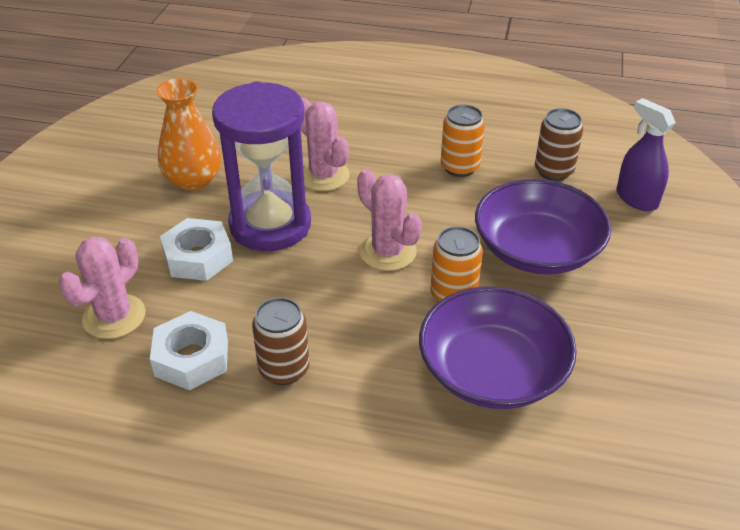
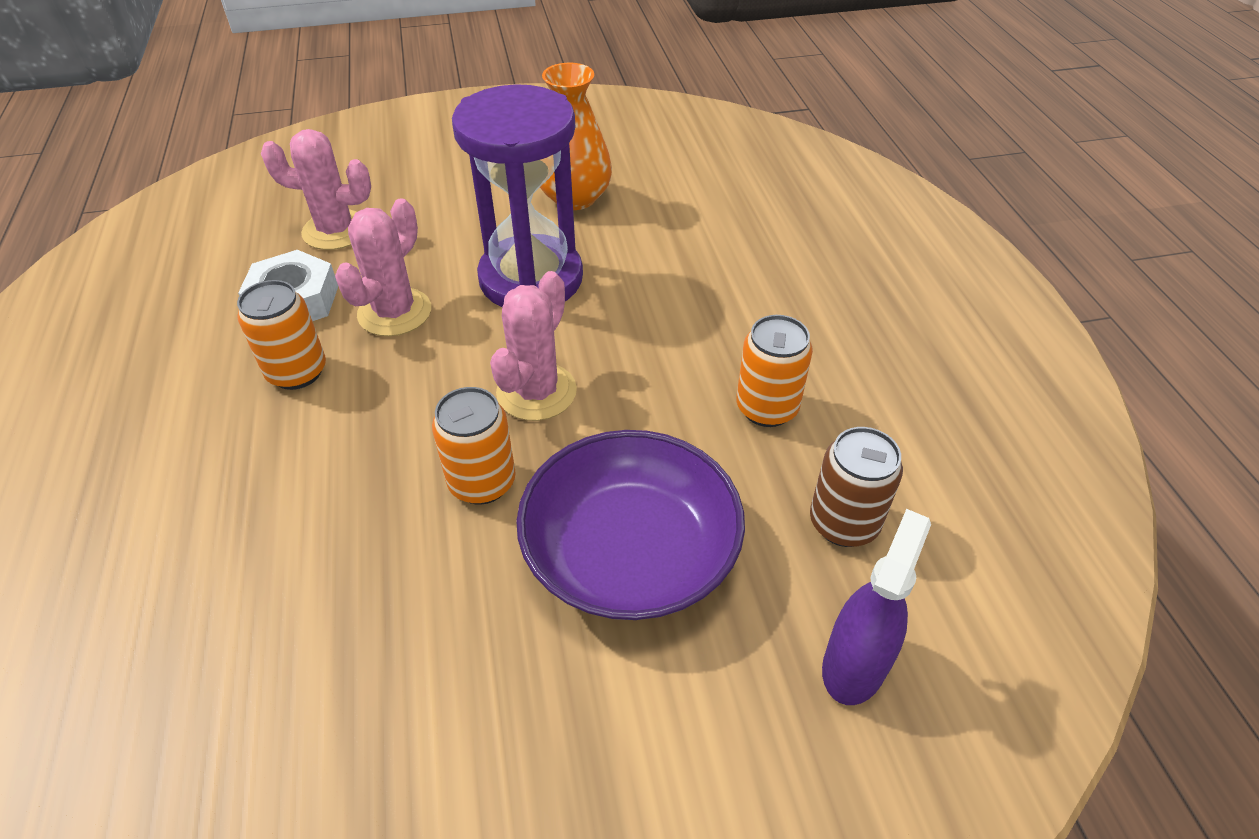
camera: 65 degrees right, 5 degrees up
(198, 257) = (448, 248): white nut -> none
(284, 369) = (297, 372): brown can -> orange can
(323, 176) = (651, 288): pink cactus -> pink cactus (394, 312)
(492, 370) = (351, 567): purple bowl -> none

